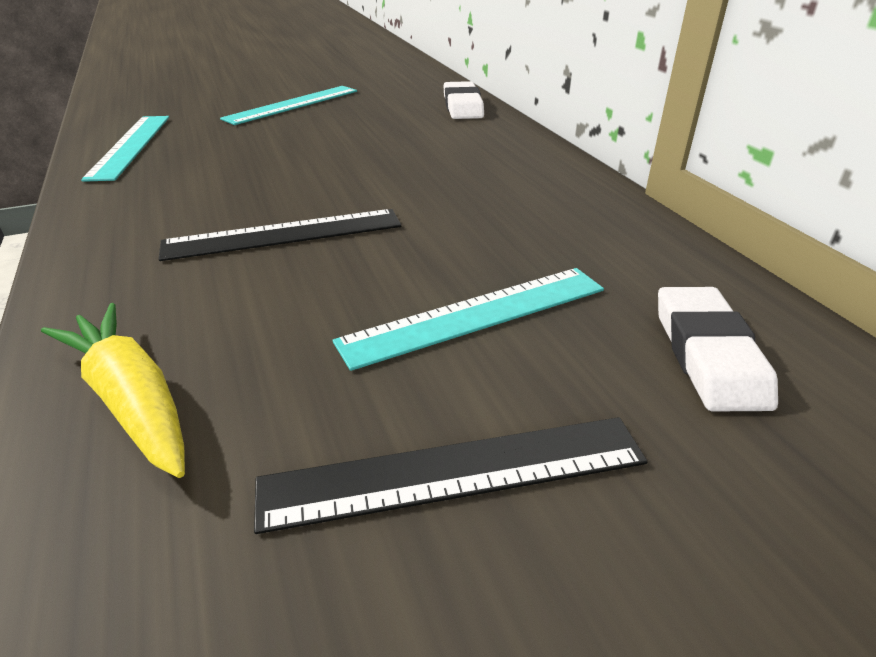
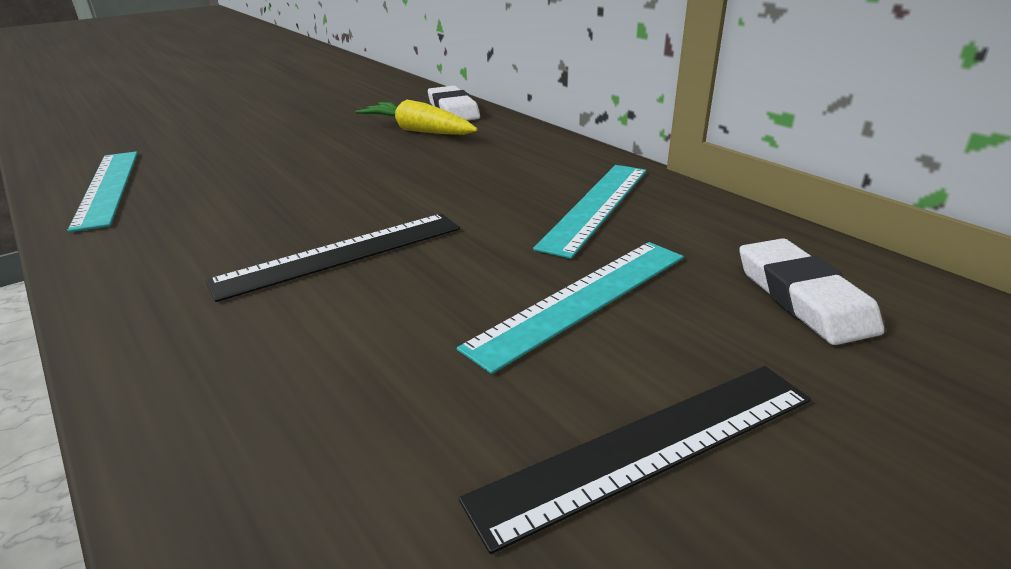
camera: 15 degrees left, 5 degrees down
(131, 399) = (269, 450): yellow carrot -> yellow carrot (418, 131)
(293, 104) = (274, 126): turquoise ruler -> turquoise ruler (596, 206)

